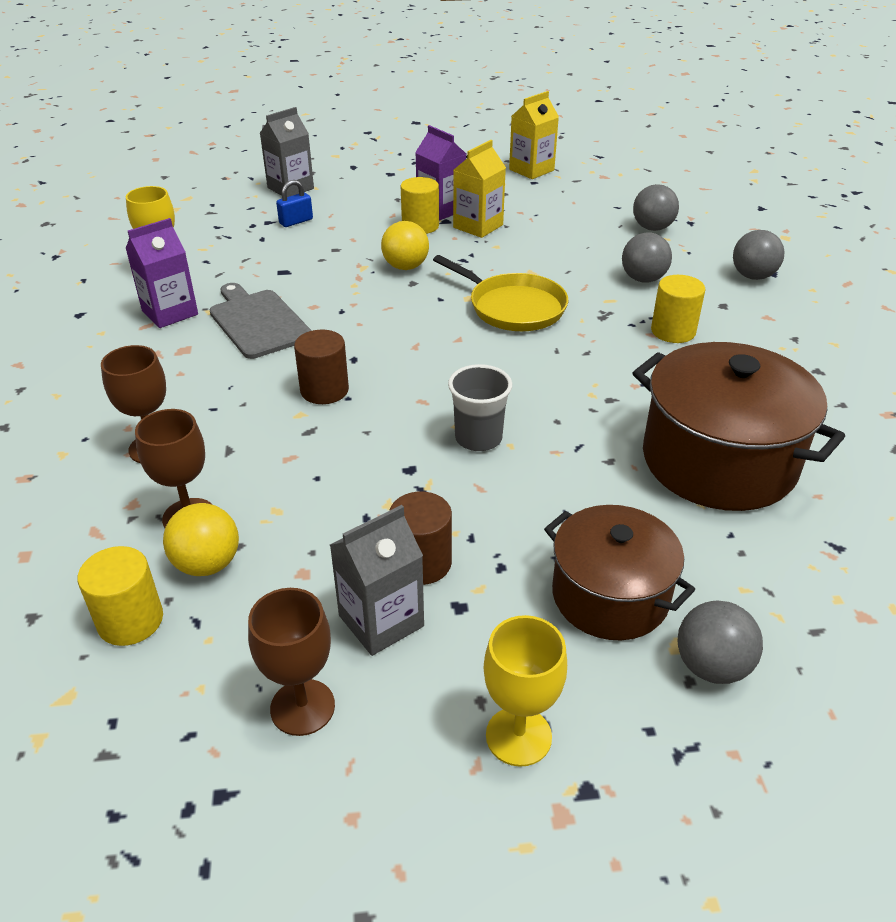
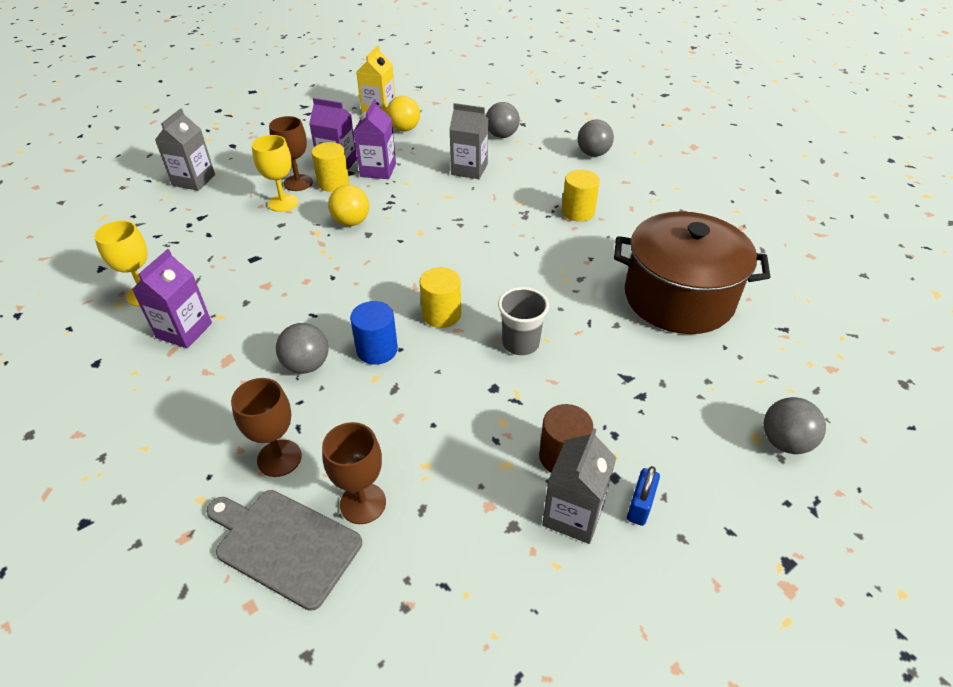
camera: 30 degrees left, 5 degrees up
(130, 620) = (393, 613): yellow cylinder -> yellow cylinder (441, 314)
(207, 564) = (412, 535): yellow ball -> yellow ball (404, 129)
(258, 322) = (271, 311): grey cutting board -> grey cutting board (284, 544)
(296, 221) = (225, 209): blue padlock -> blue padlock (640, 506)
(302, 707) = (577, 608): brown goblet -> brown goblet (298, 183)
(324, 390) = (377, 350): brown cylinder -> blue cylinder
(478, 226) = (378, 170): yellow carton -> purple carton
(513, 307) = (459, 230): yellow pan -> none
(518, 736) = (723, 549): yellow goblet -> yellow goblet (283, 203)
(581, 252) = (469, 169): none -> grey carton
(610, 596) = (694, 422): brown pot -> none
(643, 279) = (527, 178): grey ball -> grey ball (306, 365)

